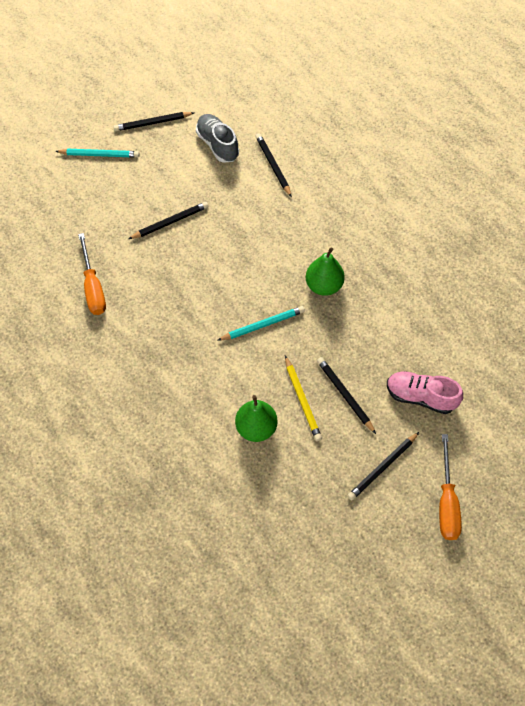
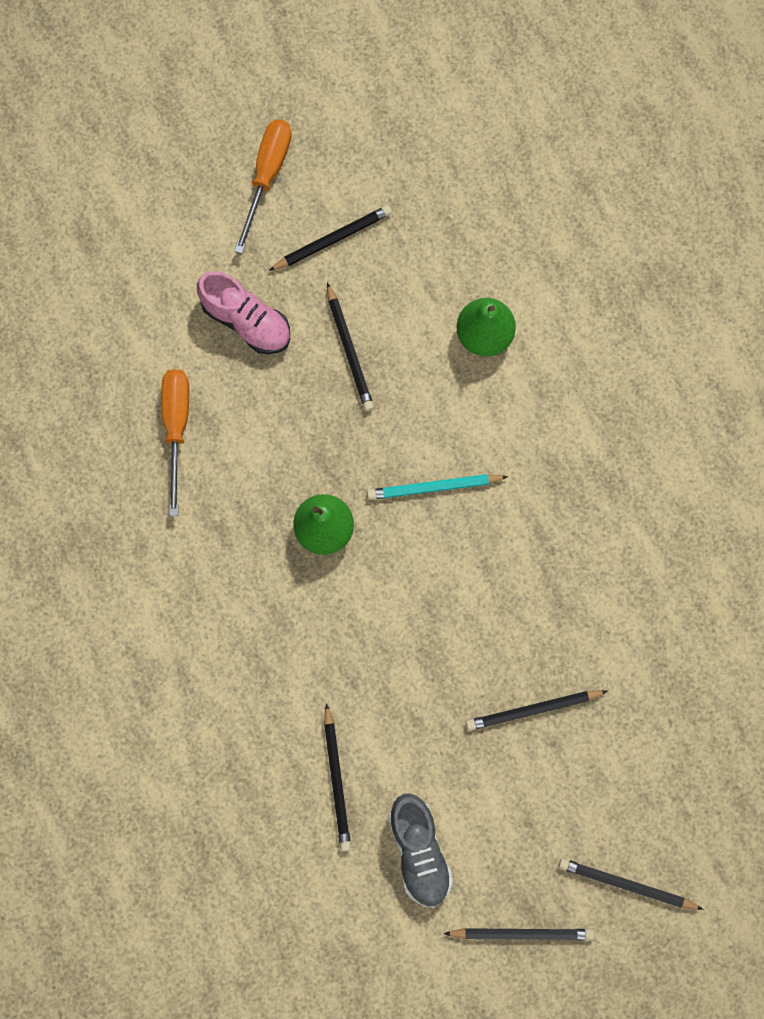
camera: 165 degrees left, 15 degrees up
(93, 287) = (675, 619): orange screwdriver -> orange screwdriver (176, 428)
(99, 155) = (626, 885): turquoise pencil -> black pencil
(302, 400) = (410, 358): yellow pencil -> none

